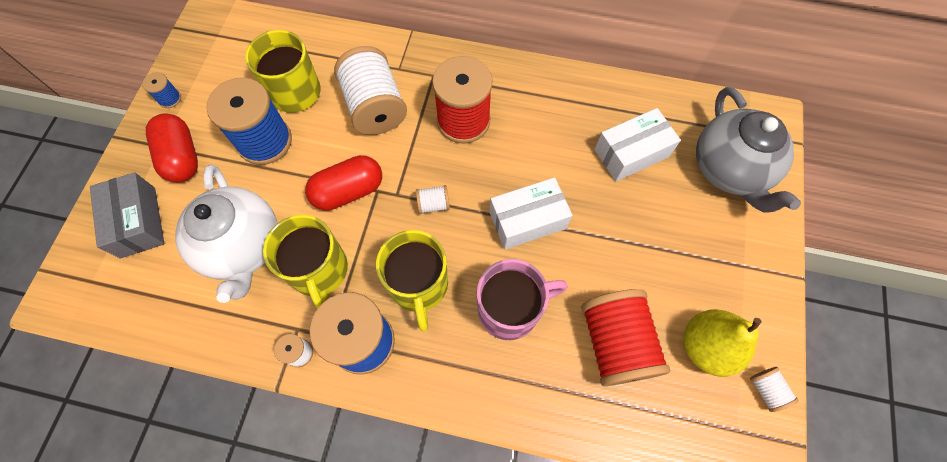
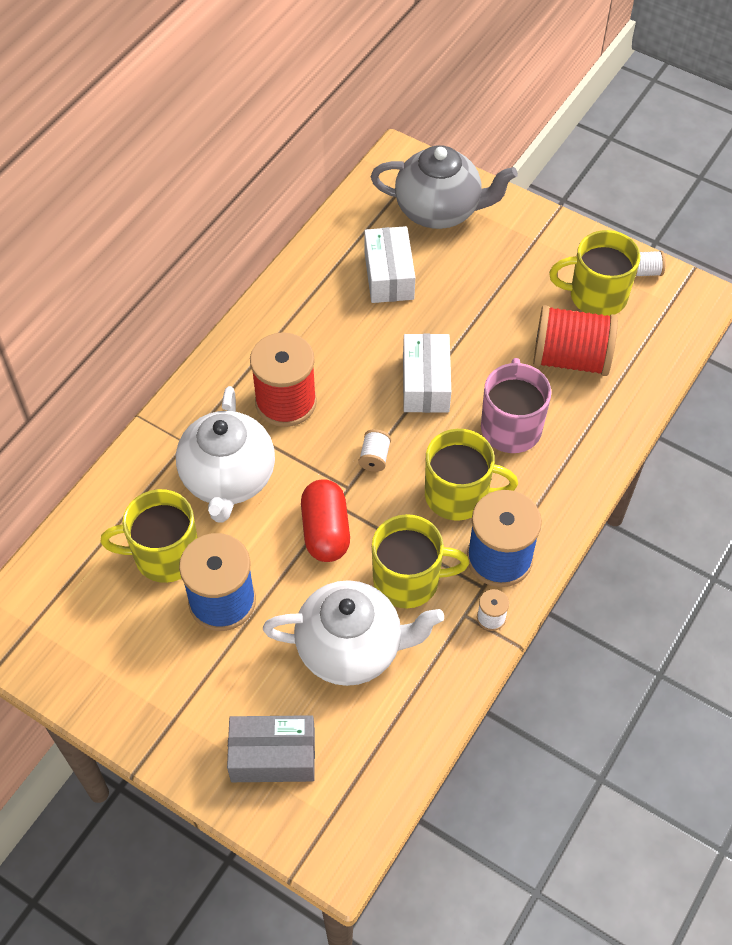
camera: 70 degrees left, 10 degrees down
(170, 99) = (107, 697): blue spool -> none
(182, 157) = (203, 695): red capsule -> none
(375, 107) = (228, 479): white spool -> white teapot
(706, 346) = (596, 296): yellow pear -> yellow mug

